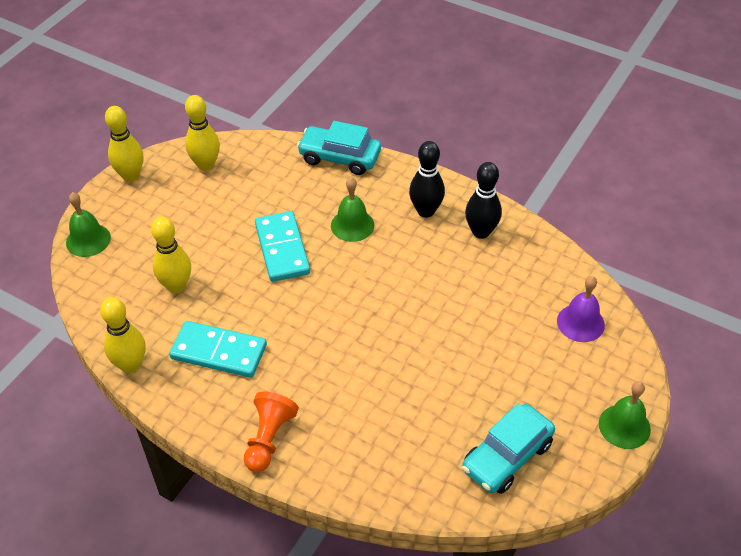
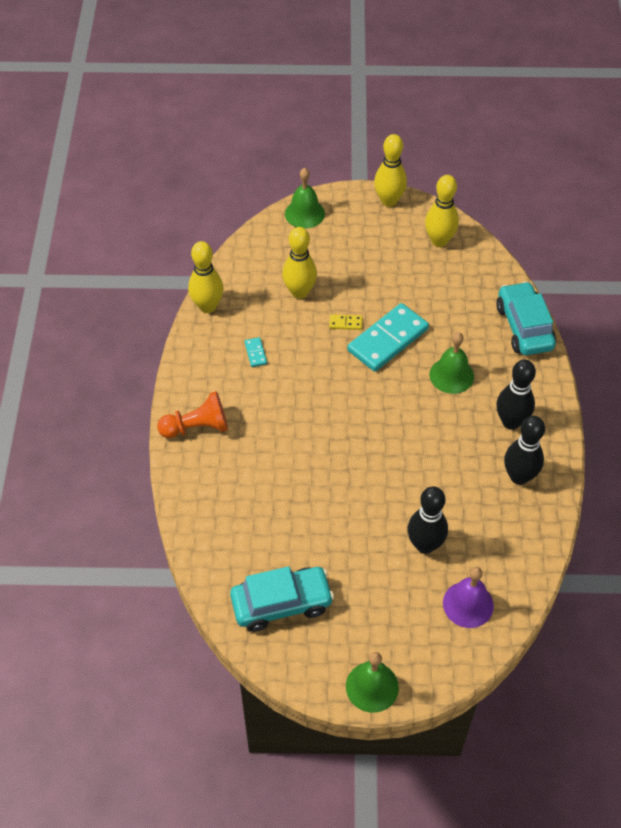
camera: 60 degrees right, 5 degrees up
(219, 352) = (255, 353): turquoise domino -> turquoise domino, size x0.41
(240, 269) = (345, 323): none -> yellow domino
(507, 456) = (281, 603): turquoise car -> turquoise car turned 150 degrees clockwise
(508, 324) = (425, 545): none -> black bowling pin

